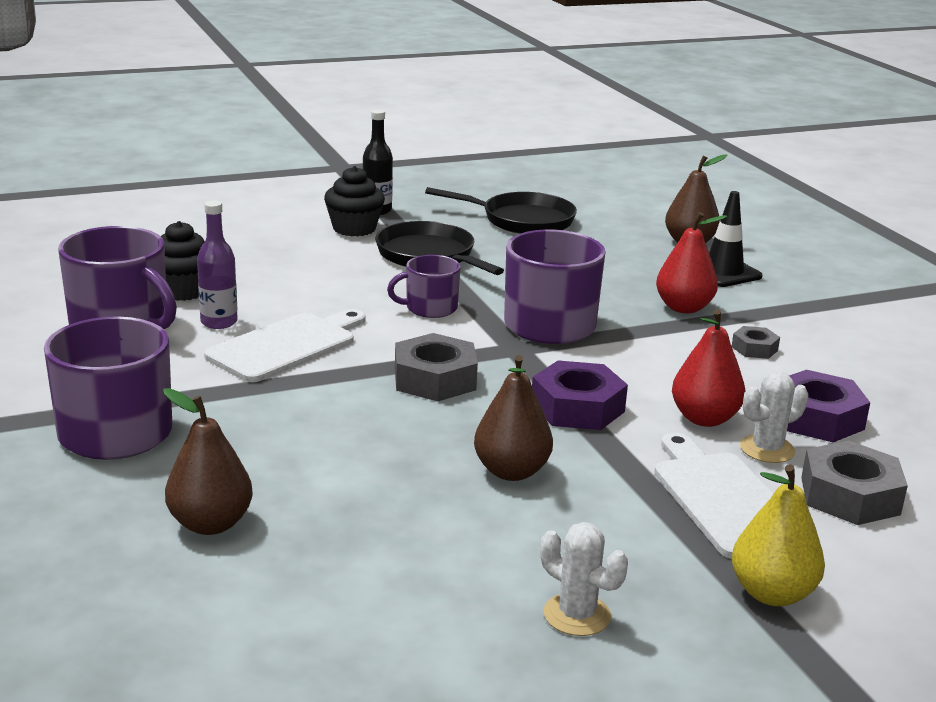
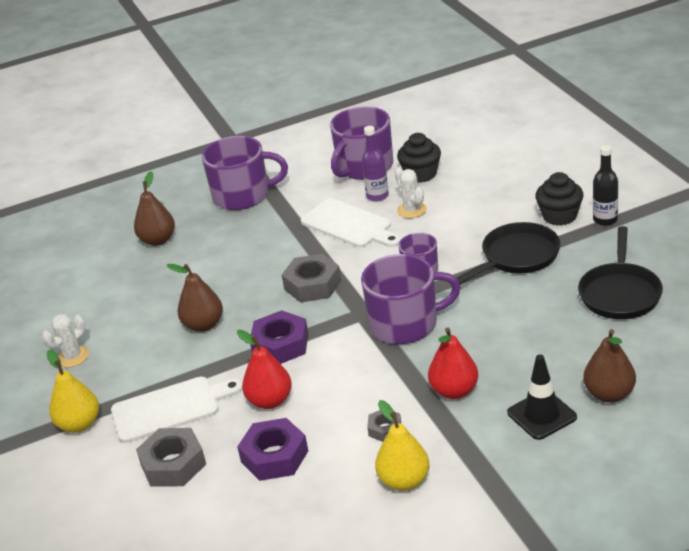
camera: 95 degrees right, 10 degrees up
(767, 449) = (230, 429): white cactus -> white cactus (411, 210)
(840, 344) = (404, 481): none -> yellow pear

